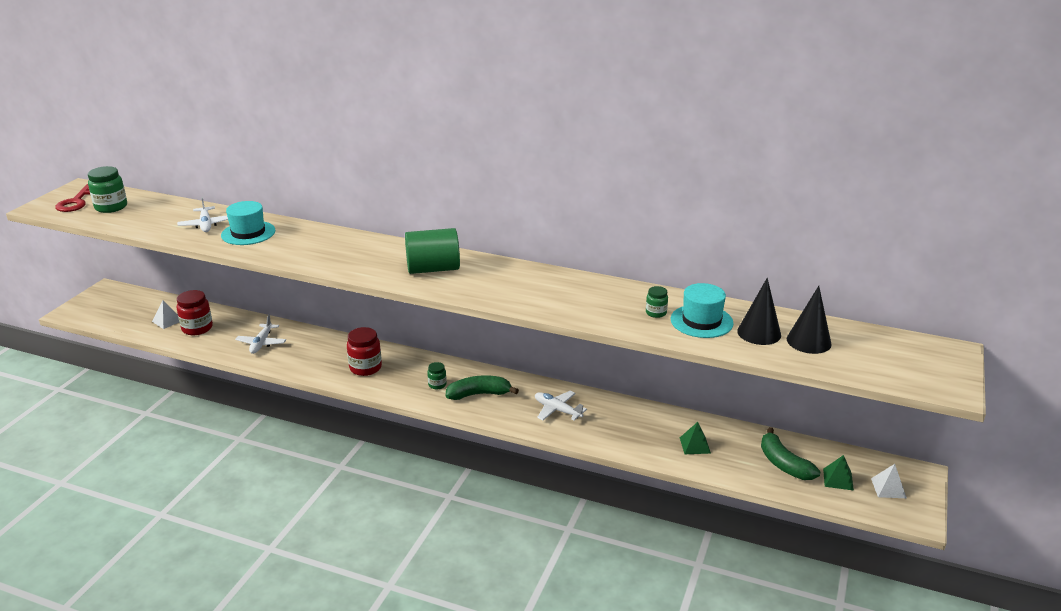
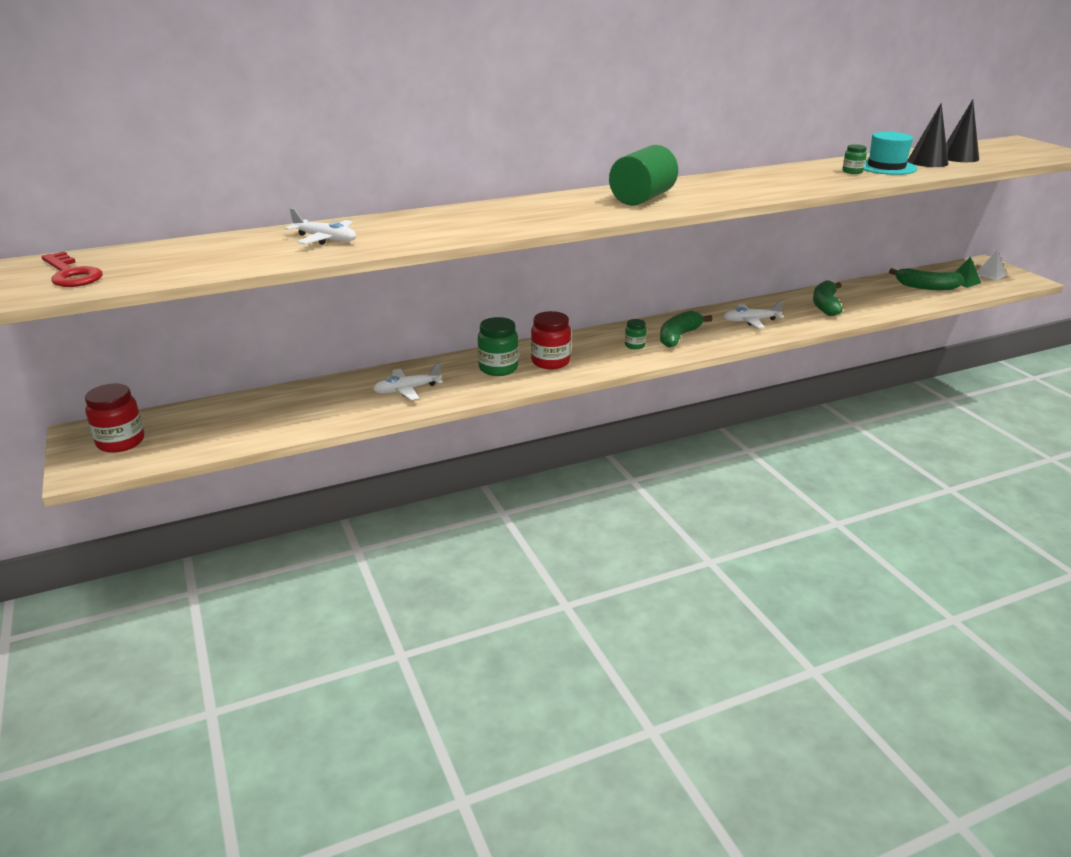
camera: 45 degrees left, 0 degrees up
(111, 207) = (145, 263): green jar -> green jar (498, 368)
(167, 321) = (247, 420): white pyramid -> none
(197, 328) = (302, 410): red jar -> red jar (121, 442)
(248, 233) = (396, 230): turquoise hat -> none
(261, 343) = (407, 390): white plane -> white plane turned 105 degrees clockwise
(646, 430) = (825, 305): none -> green banana
(695, 445) = (867, 300): green pyramid -> none

